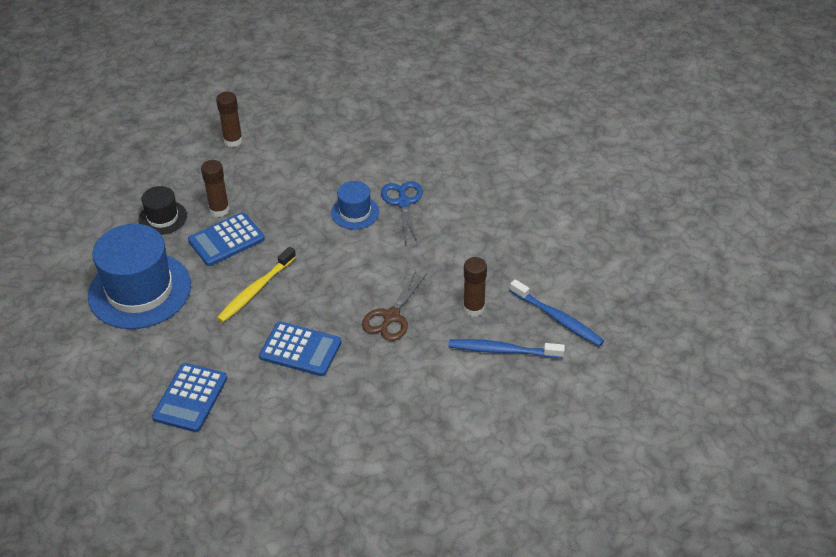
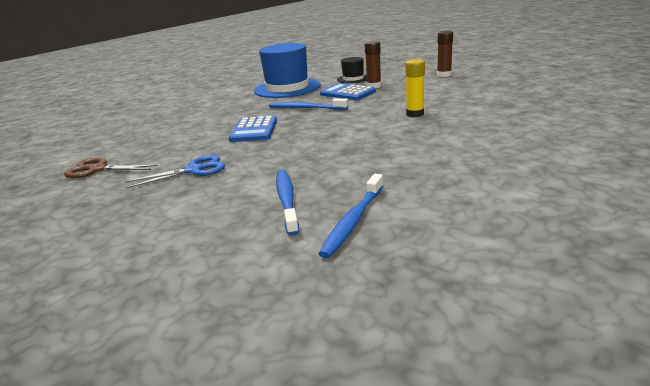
camera: 75 degrees right, 20 degrees down
(190, 398) = (201, 115): blue calculator -> none
(255, 290) = (306, 108): yellow toothbrush -> blue toothbrush
(355, 212) = (415, 114): blue hat -> yellow glue stick
(391, 317) = (305, 148): brown scissors -> brown scissors (98, 169)
(403, 202) = (447, 124): blue scissors -> blue scissors (194, 170)
(474, 308) = (338, 176): brown glue stick -> none

